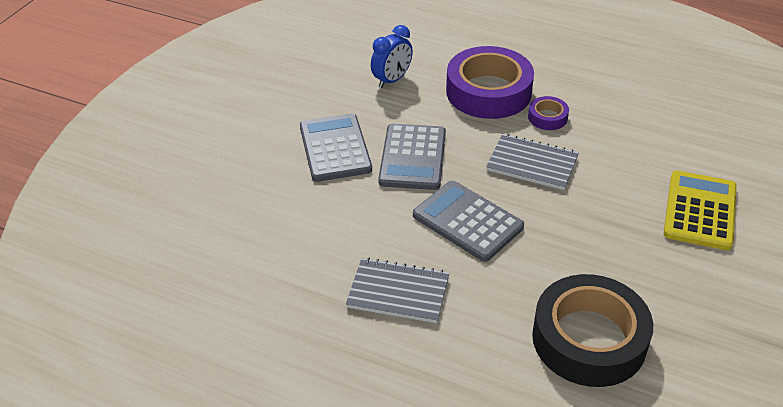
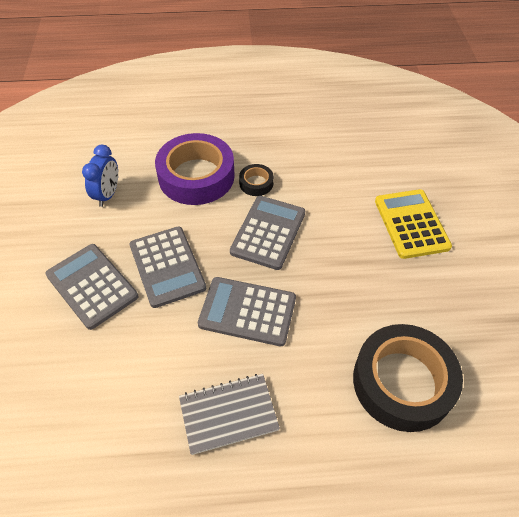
camera: 30 degrees left, 10 degrees up
(532, 164) = (268, 232): grey notebook -> grey calculator
(547, 117) = (256, 183): purple tape -> black tape

